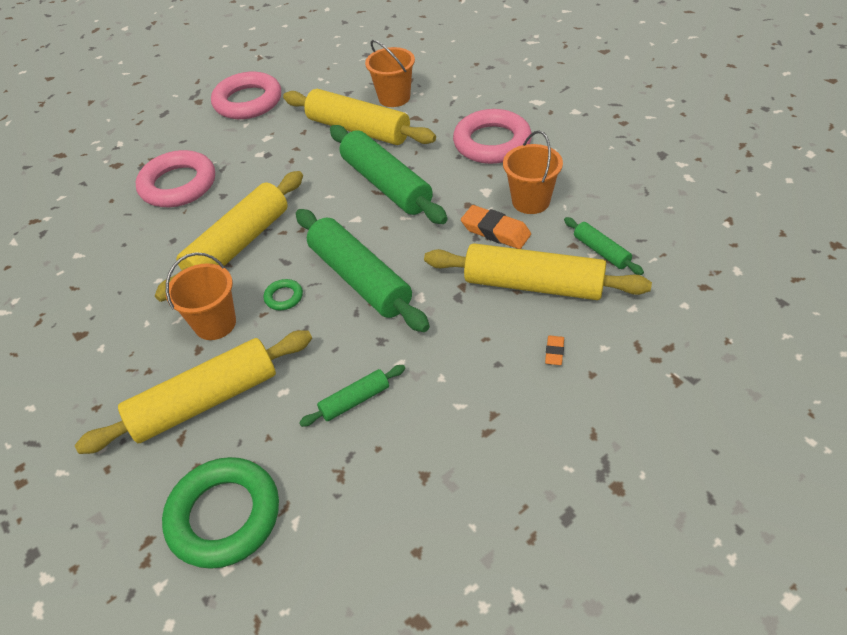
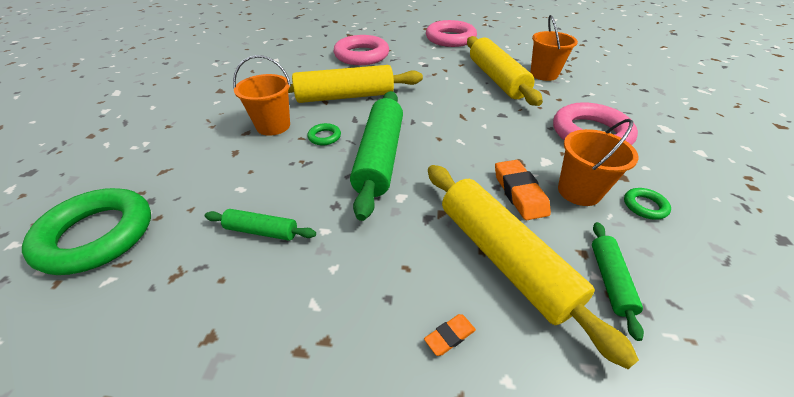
camera: 40 degrees right, 5 degrees down
(205, 401) = (203, 161): yellow rolling pin -> none
(386, 184) = (474, 115): green rolling pin -> none
(577, 184) = (644, 206): none -> green ring

